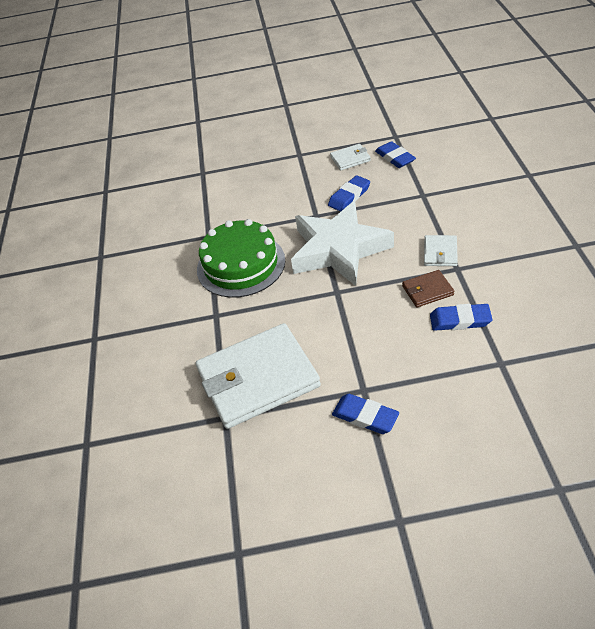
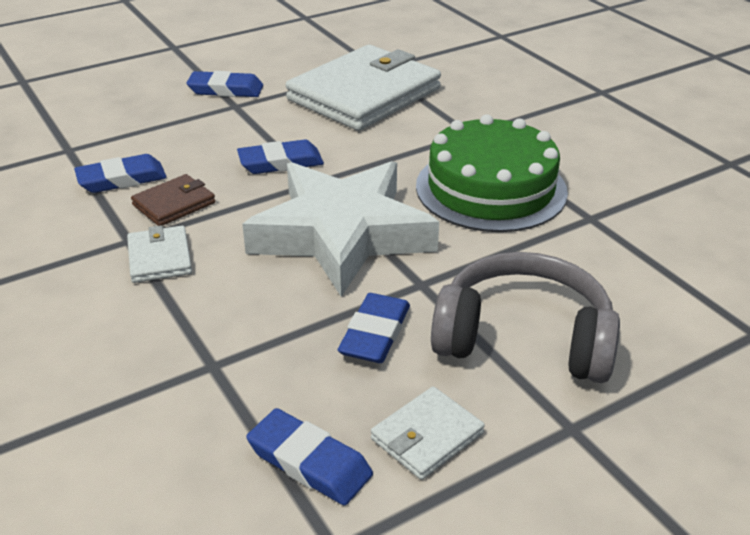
camera: 150 degrees right, 10 degrees down
(290, 185) = (524, 338): none -> grey headphones
(351, 313) = (280, 162): none -> blue eraser

